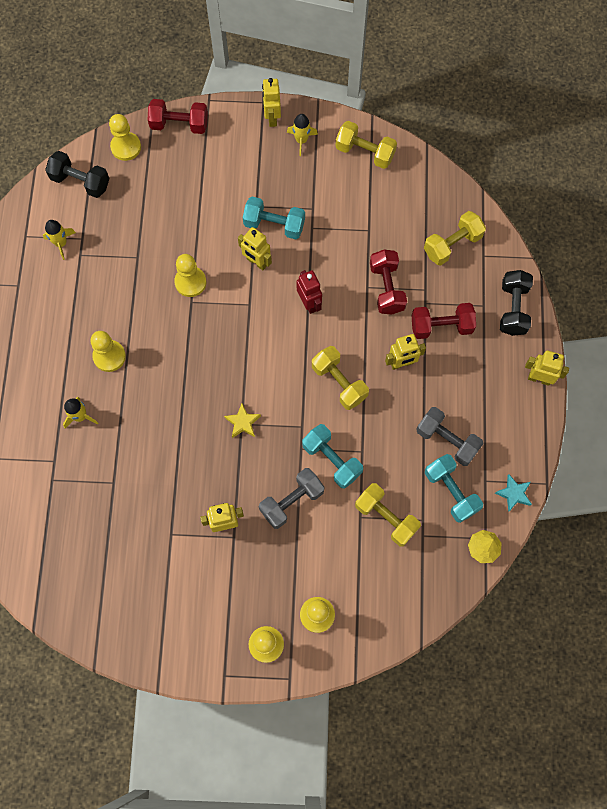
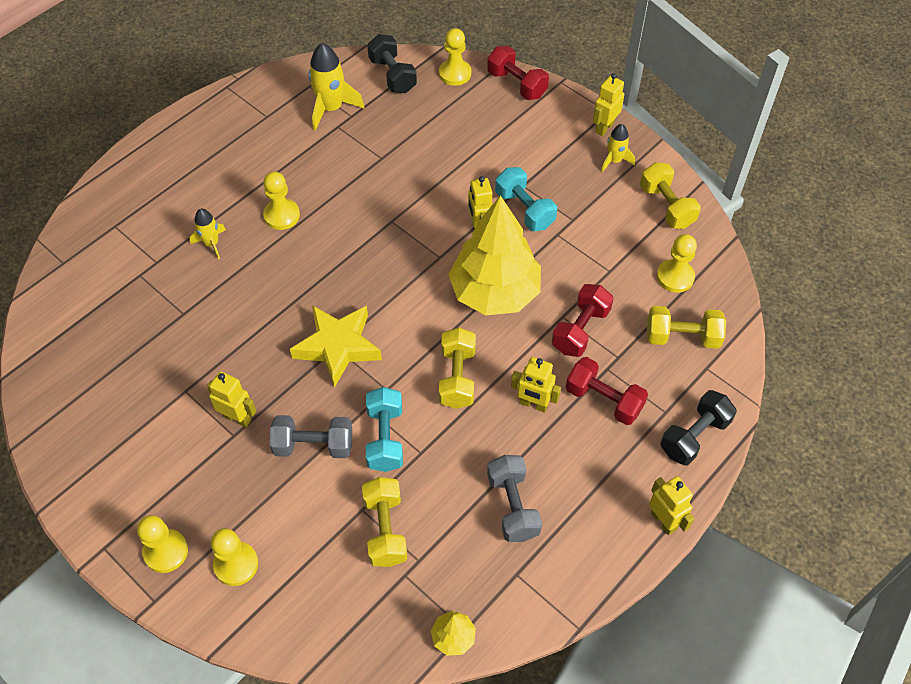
camera: 40 degrees right, 15 degrees down
(61, 243) = (331, 108): yellow rocket -> yellow rocket, size x1.69
(190, 282) = (406, 205): yellow pawn -> yellow pawn (675, 277)
(243, 422) = (338, 347): yellow star -> yellow star, size x2.08
(309, 303) = (494, 292): red robot -> yellow tree
(451, 491) = (472, 556): turquoise dumbbell -> none
(514, 494) = (534, 610): turquoise star -> none

